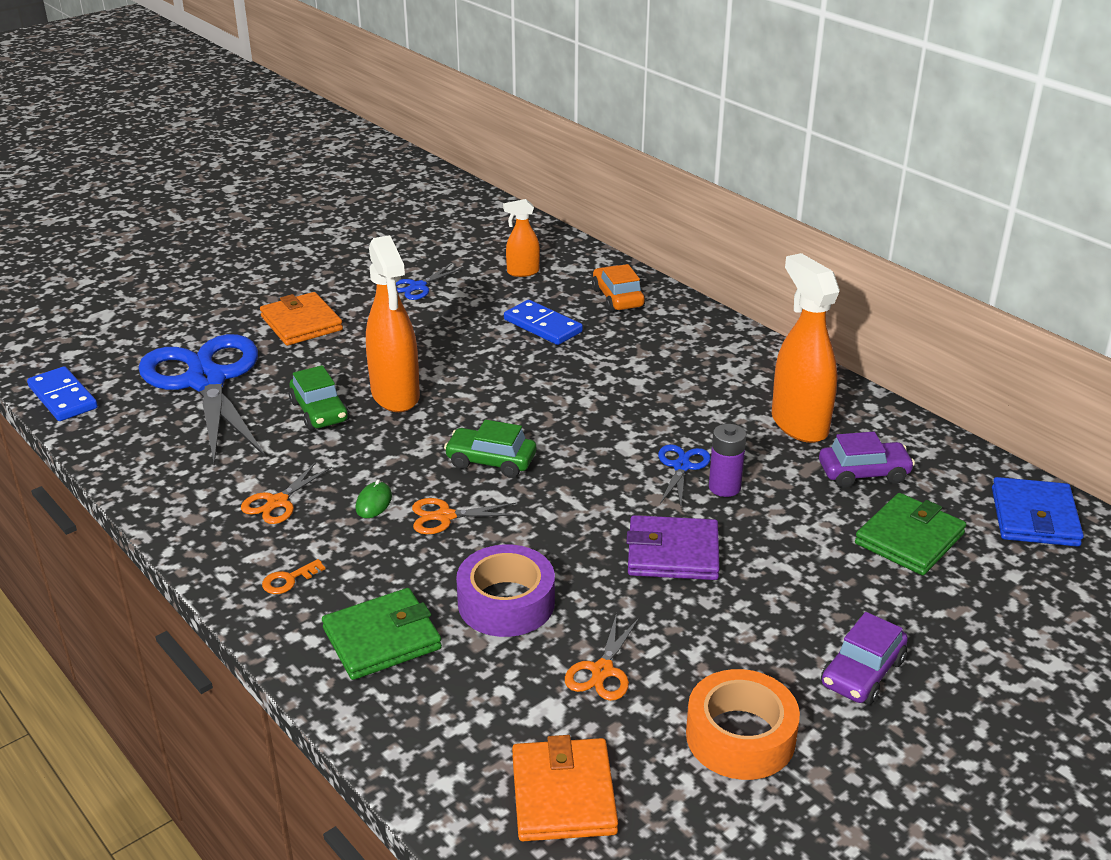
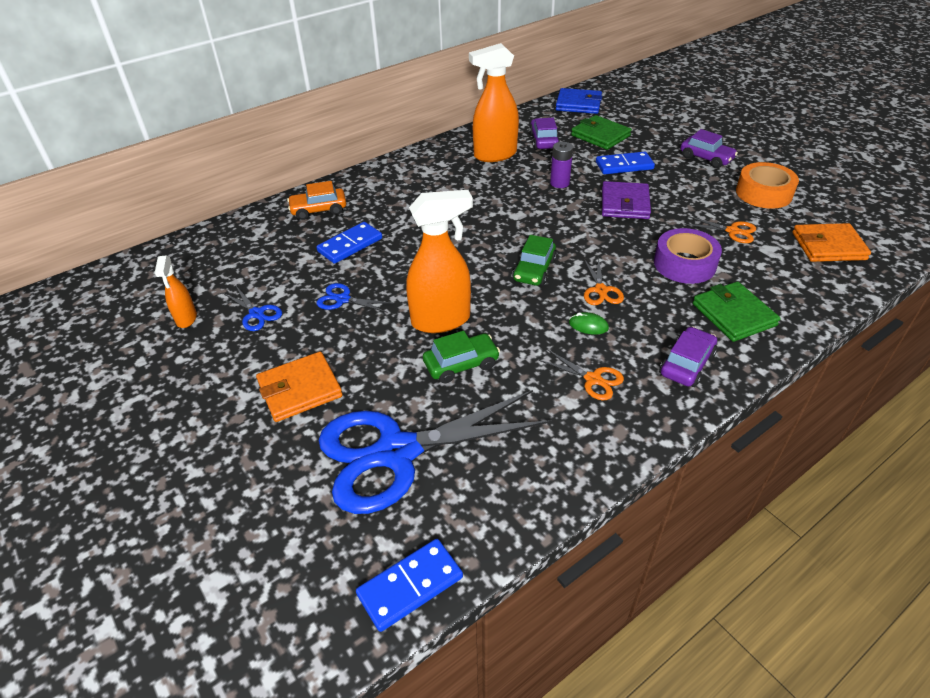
camera: 85 degrees left, 10 degrees up
(288, 580) = (686, 364): orange key -> purple car
(522, 272) = (256, 254): orange spray bottle -> orange spray bottle (186, 319)
(681, 466) = (539, 196): blue scissors -> blue scissors (343, 299)
(802, 561) = (624, 165): none -> blue domino

